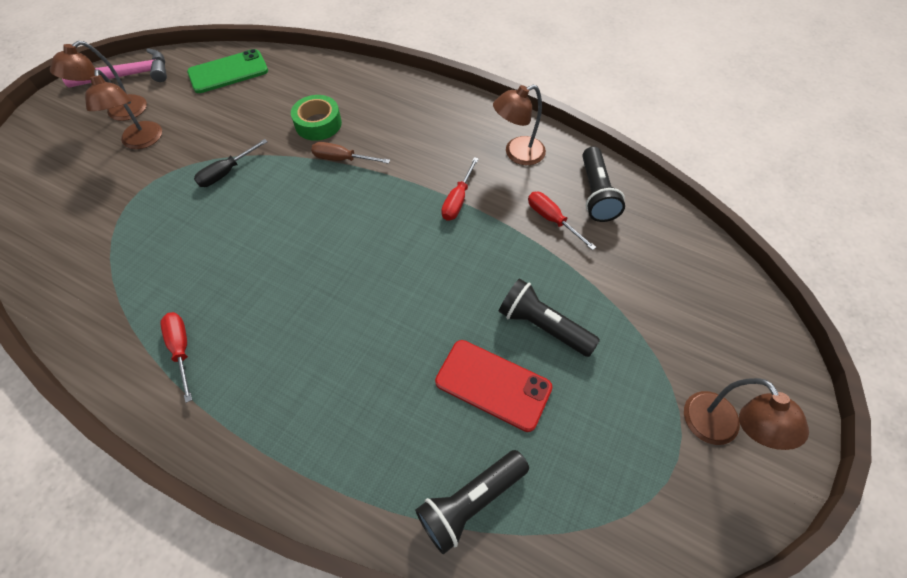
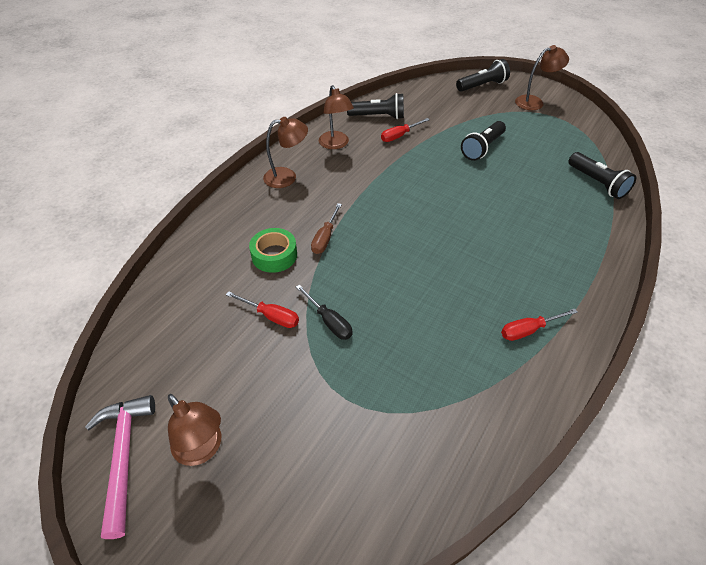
camera: 85 degrees left, 10 degrees down
(142, 142) = (266, 410): brown lamp -> brown lamp (287, 177)
(228, 72) = (162, 338): green phone -> none
(458, 200) = (378, 175): red screwdriver -> red screwdriver (271, 316)
(493, 384) = (525, 170): red phone -> none
(745, 339) = (482, 86): none -> black flashlight

